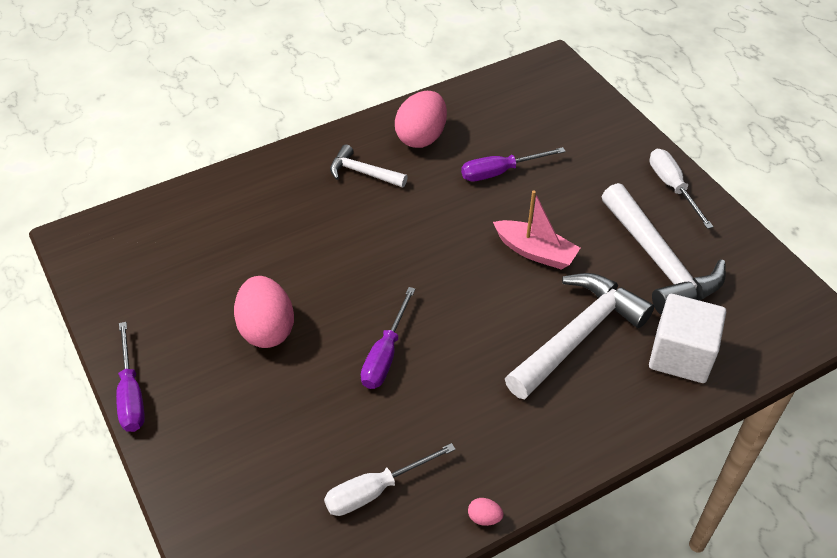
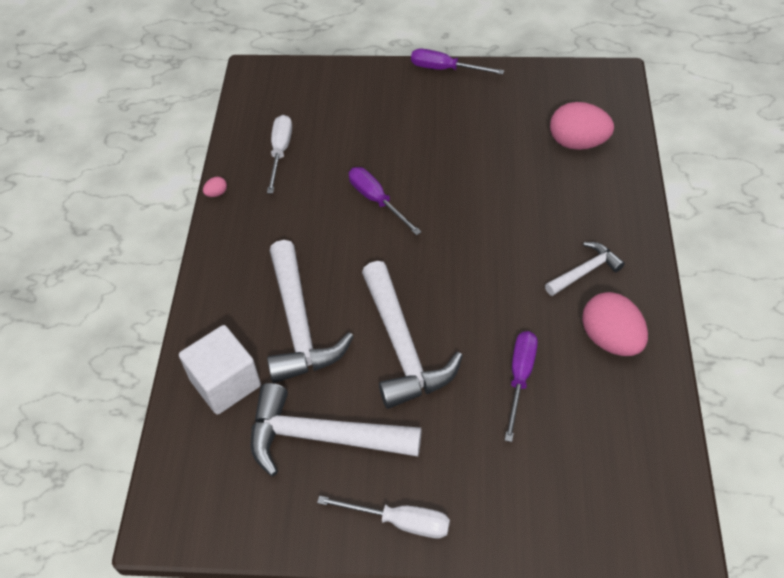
camera: 125 degrees right, 5 degrees up
(266, 329) = (449, 147): pink egg -> pink egg (577, 143)
(535, 252) = (403, 347): pink boat -> white hammer

